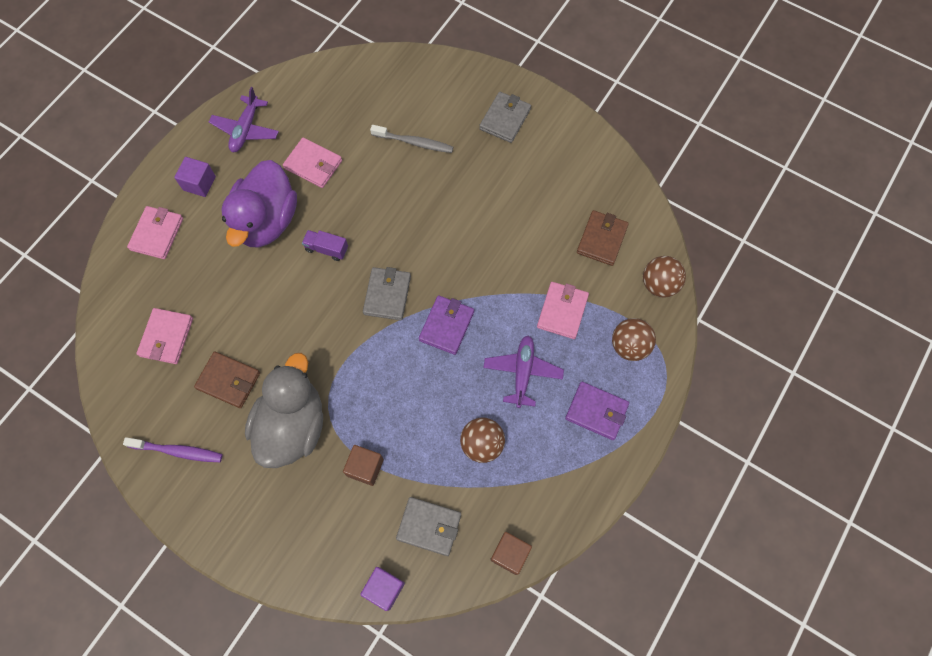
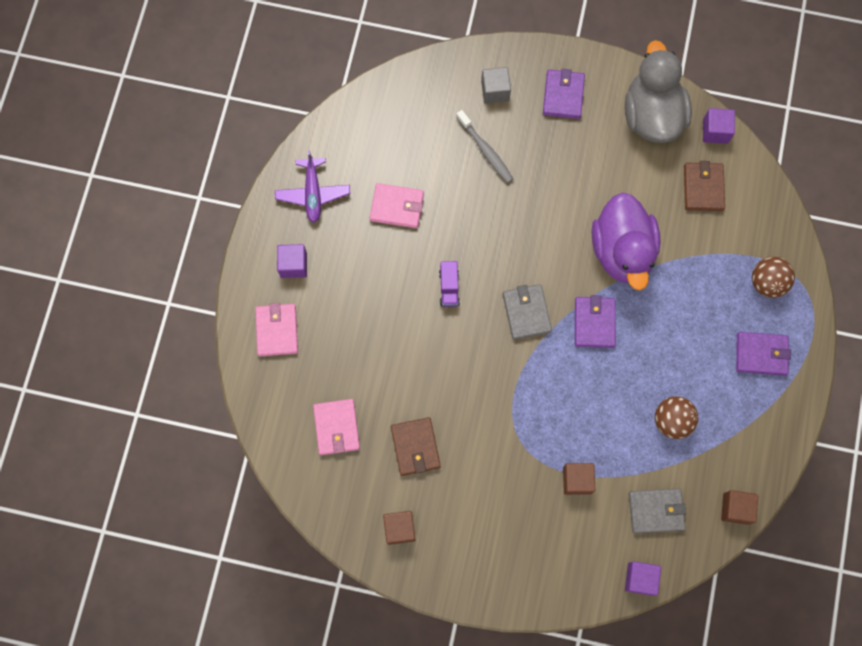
camera: 20 degrees left, 5 degrees up
(177, 451) = (399, 528): purple toothbrush -> brown cube
(229, 380) = (415, 447): brown wallet -> brown wallet turned 75 degrees clockwise
(267, 221) = (378, 280): purple duck -> purple duck (622, 251)
(292, 425) = (494, 467): grey duck -> grey duck (652, 115)
(327, 249) = (449, 288): purple truck -> purple truck turned 90 degrees counterclockwise
(414, 142) = (485, 150): grey toothbrush -> grey toothbrush turned 60 degrees clockwise
(445, 96) = (495, 91): none -> grey cube
(505, 119) = (563, 96): grey wallet -> purple wallet
(522, 372) = (681, 342): purple plane -> none
(562, 311) = (694, 271): pink wallet -> none
(634, 193) = (715, 131): none -> purple cube
(659, 284) = (772, 214): brown ball -> none

